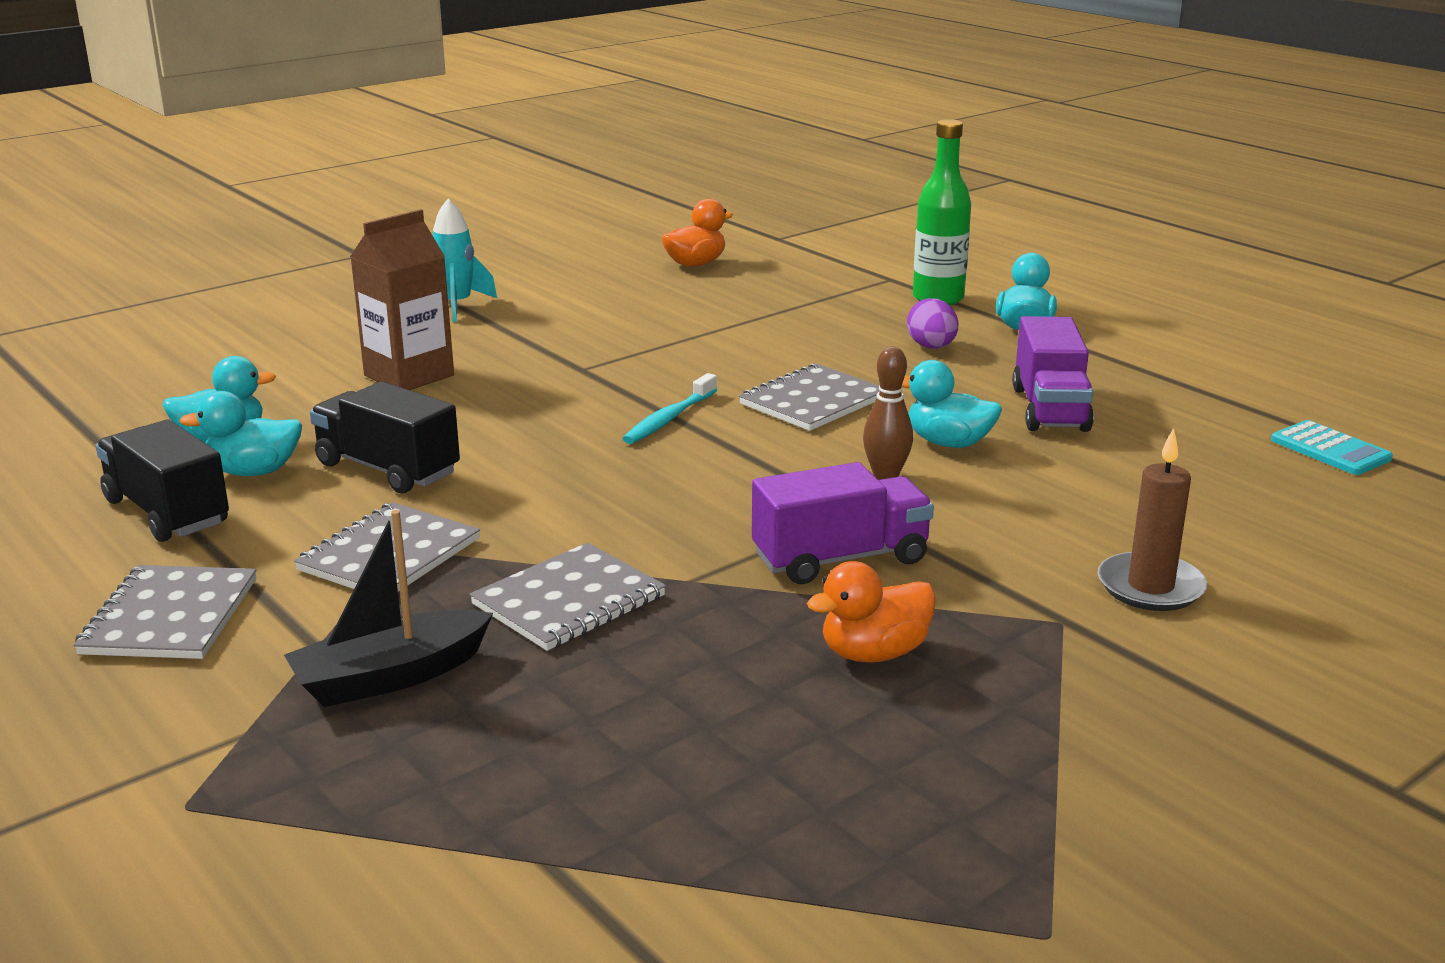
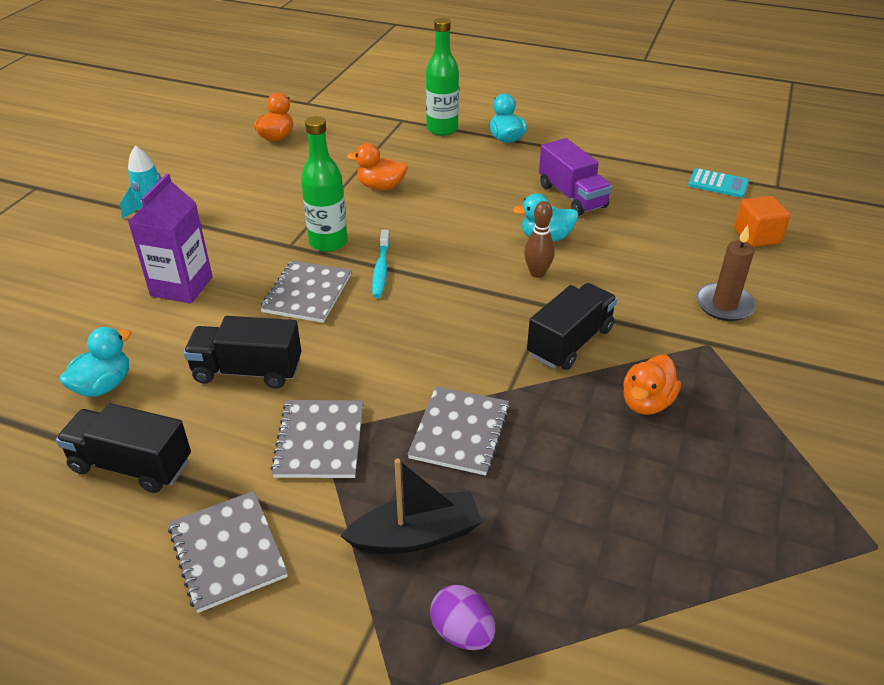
camera: 30 degrees left, 15 degrees up
(254, 472) = (158, 406): turquoise duck -> none
(390, 677) = (416, 535): black boat -> black boat turned 135 degrees counterclockwise
(409, 375) = (182, 286): brown carton -> purple carton
(634, 377) = (328, 242): none -> green bottle
(773, 339) = (381, 187): none -> orange duck
(813, 401) = (448, 229): grey notebook -> grey notebook (307, 293)
(840, 559) = (570, 342): purple truck -> black truck
(931, 347) = (472, 168): purple egg -> purple egg (462, 632)
(1320, 526) = (756, 237): none -> orange cube

